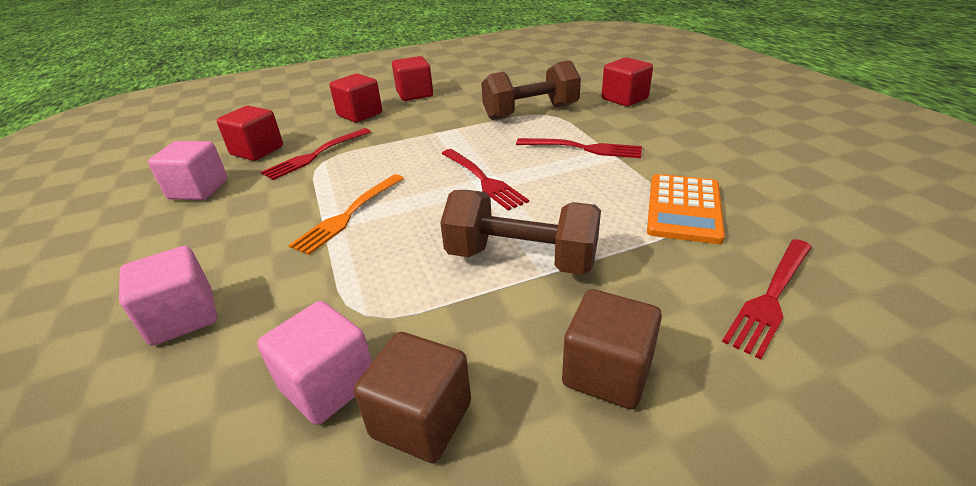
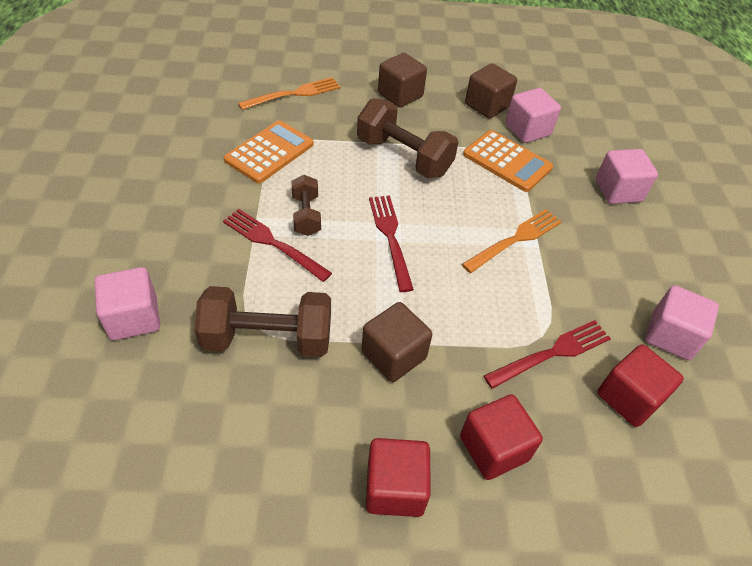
camera: 165 degrees left, 15 degrees up
(365, 304) = (507, 161): none -> orange calculator
(439, 126) = (393, 355): none -> brown cube
(577, 172) = (306, 215): none -> brown dumbbell
(624, 99) = (134, 318): red cube -> pink cube
(771, 297) = (294, 94): red fork -> orange fork

